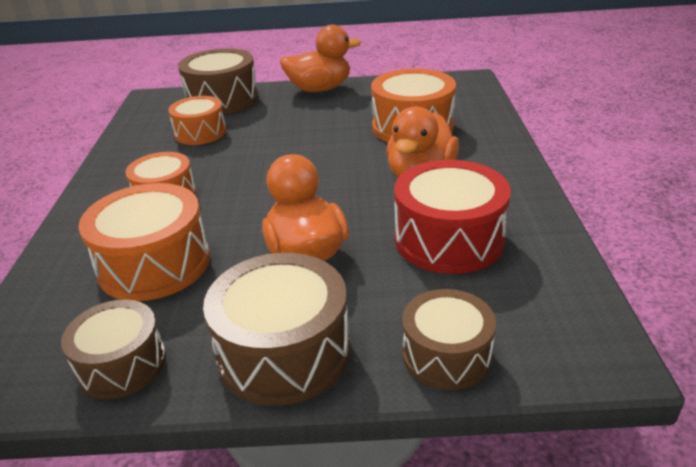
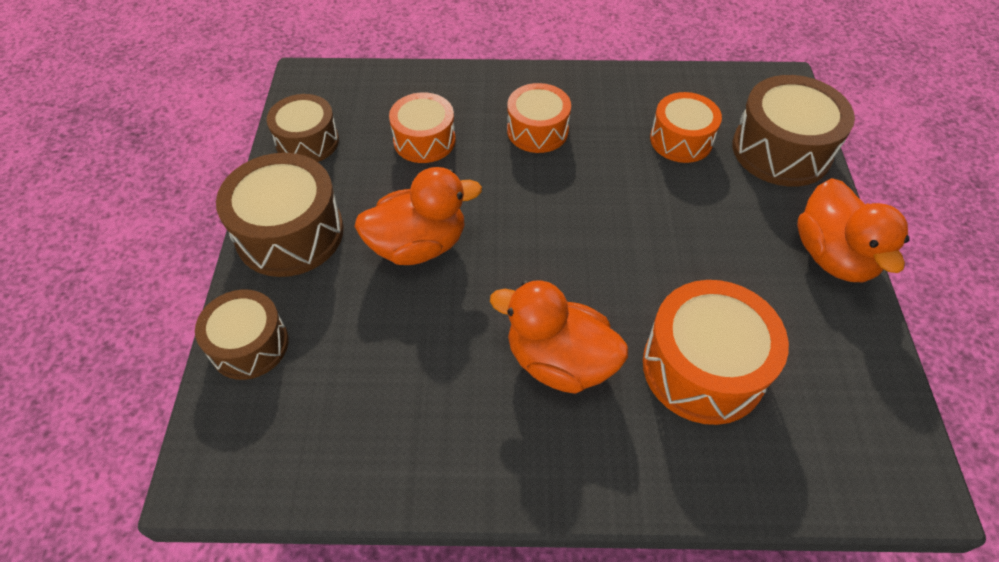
camera: 90 degrees right, 20 degrees up
(154, 264) = (424, 140): orange drum -> orange drum, size x0.65
(448, 239) = (416, 372): red drum -> none

